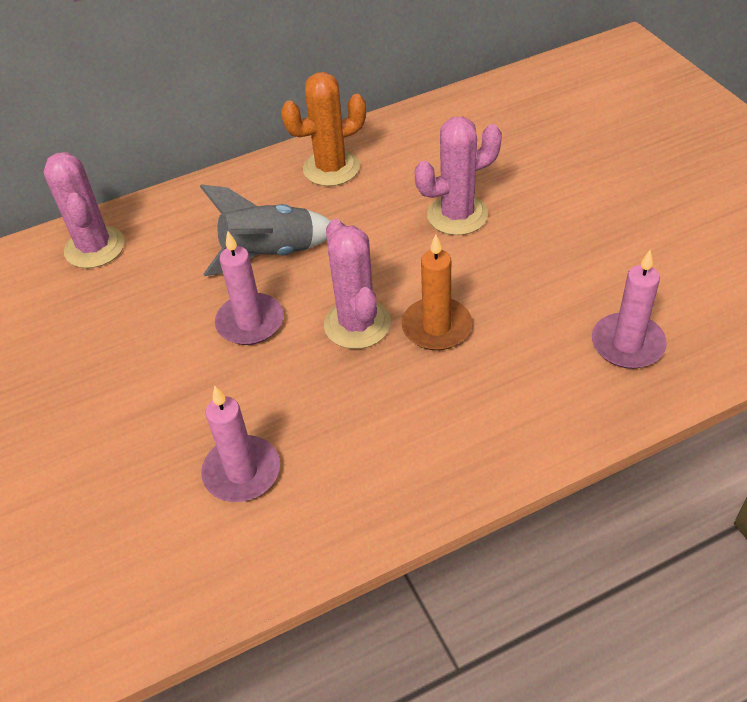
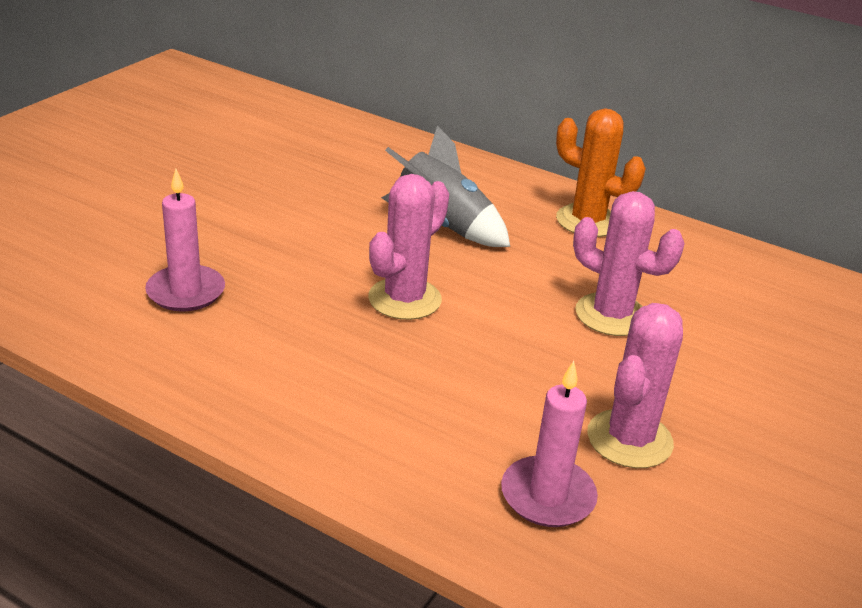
camera: 50 degrees right, 15 degrees down
(95, 247) = (366, 142): pink cactus -> pink cactus (629, 439)
(250, 322) = (354, 241): pink candle -> none
(436, 327) = (445, 348): orange candle -> none

